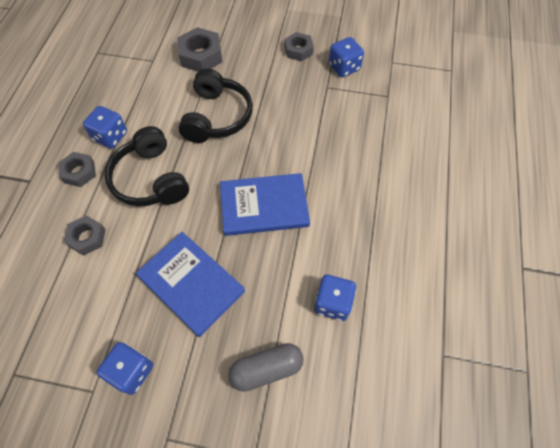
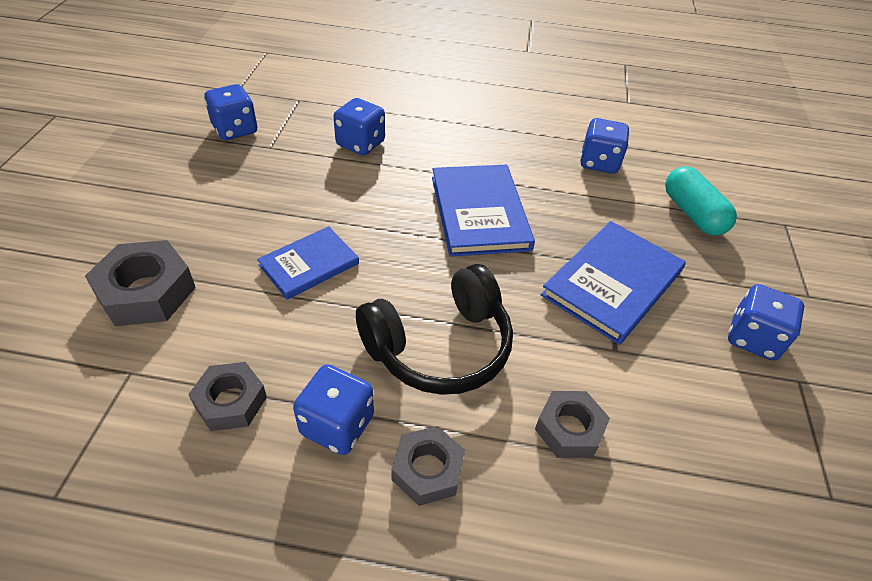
camera: 95 degrees left, 15 degrees down
(217, 117) = (309, 264): black headphones -> blue book
(266, 369) = (692, 214): grey capsule -> turquoise capsule
(298, 50) = (181, 170): grey nut -> grey nut (230, 401)
(337, 135) = (360, 144): none -> blue dice

